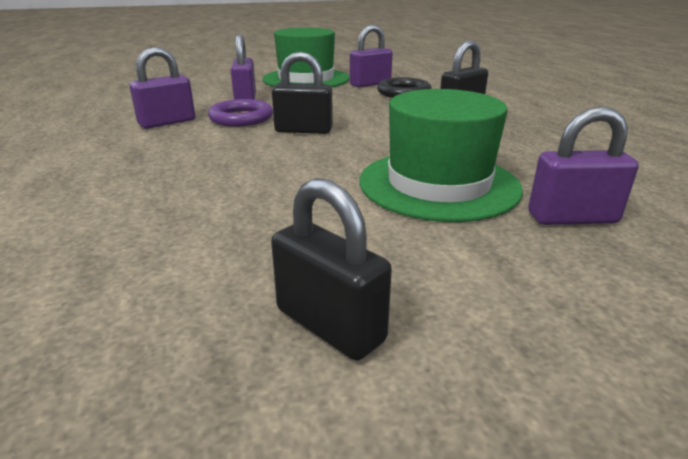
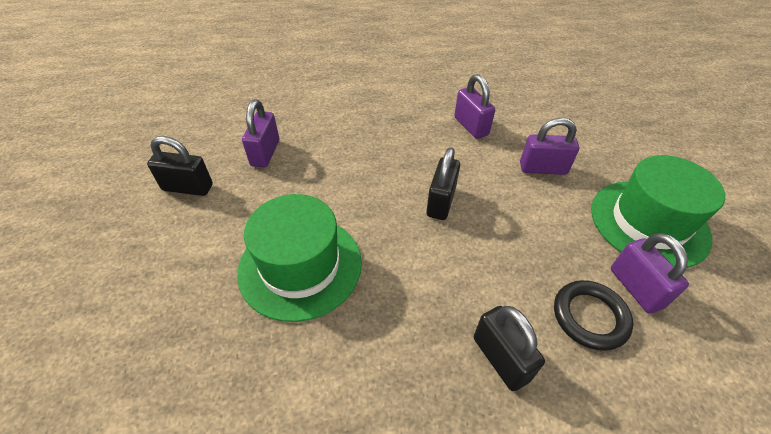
camera: 100 degrees right, 20 degrees up
(241, 118) = (480, 165): purple ring -> none
(330, 325) = (188, 187): black padlock -> black padlock turned 45 degrees clockwise
(572, 218) = (214, 330): purple padlock -> purple padlock (265, 153)

